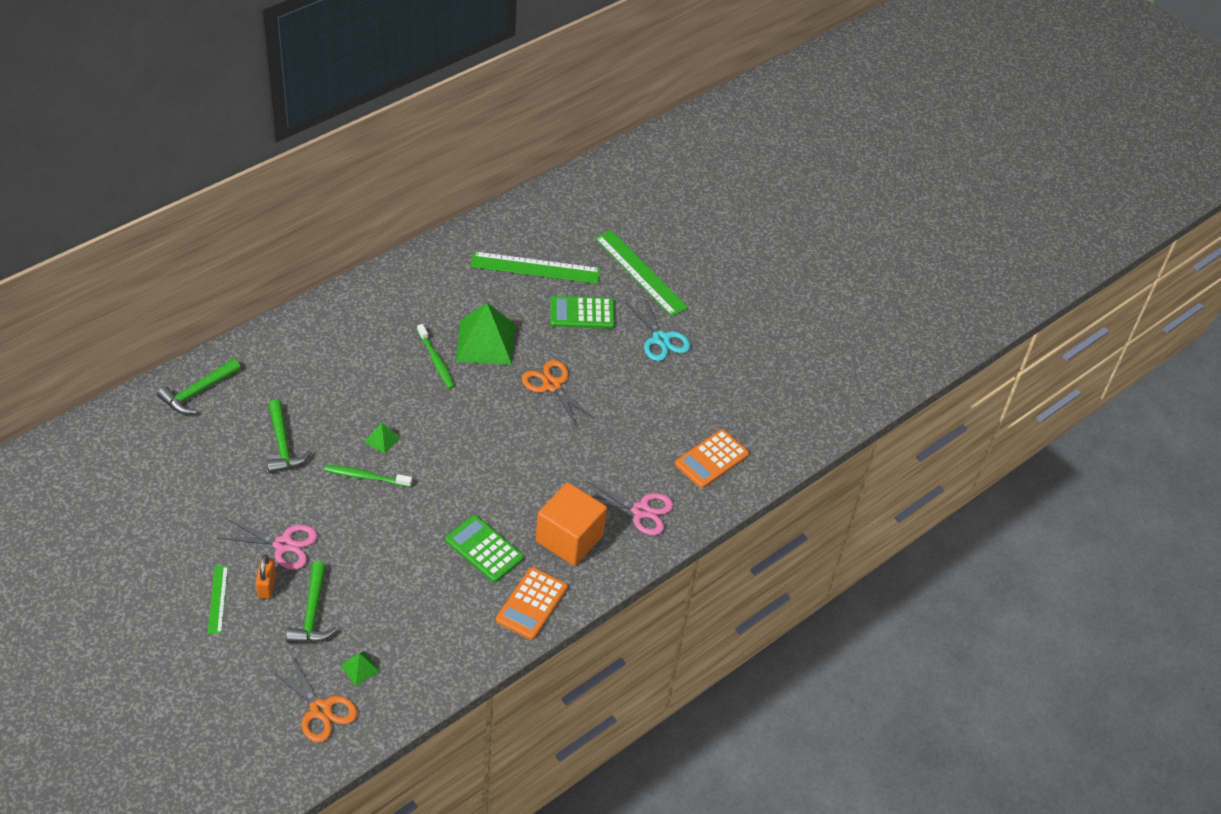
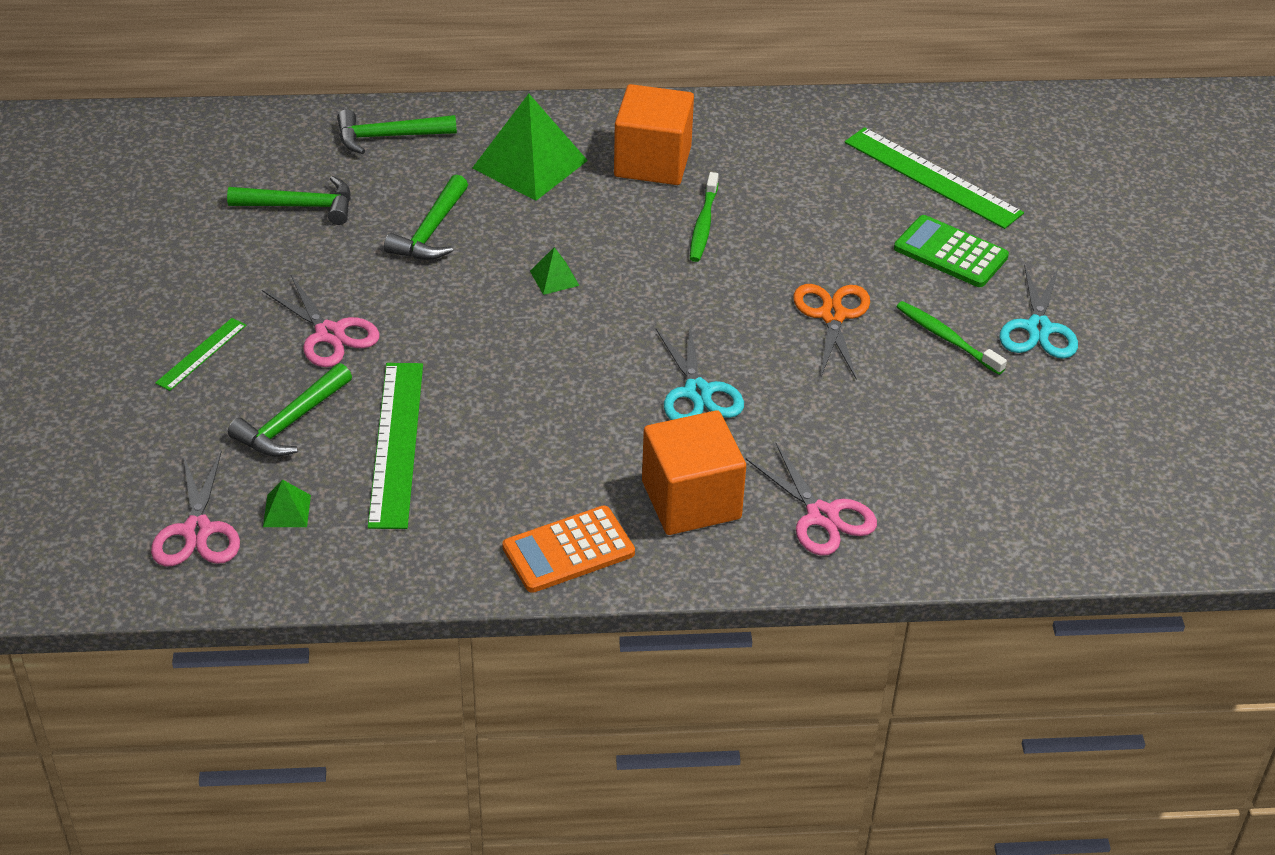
camera: 40 degrees right, 5 degrees down
(186, 468) = (300, 206): none -> green hammer
(267, 586) = (268, 367): orange padlock -> none
(320, 710) = (197, 531): orange scissors -> pink scissors
(365, 477) = (496, 308): green toothbrush -> green toothbrush (947, 338)
(373, 332) = (652, 161): none -> orange cube
(484, 549) = (566, 457): green calculator -> none
(485, 342) = (787, 231): green pyramid -> green pyramid (530, 164)
(520, 471) = (697, 392): none -> turquoise scissors
(640, 273) = (1079, 241): green ruler -> green ruler (396, 443)
(711, 459) = (984, 503): orange calculator -> none

